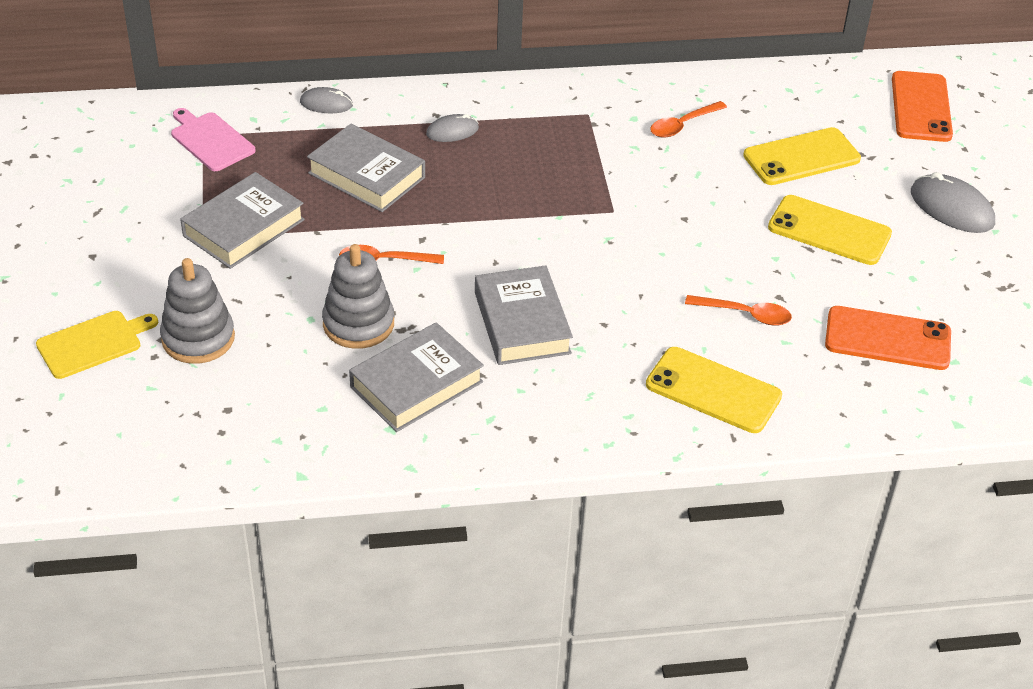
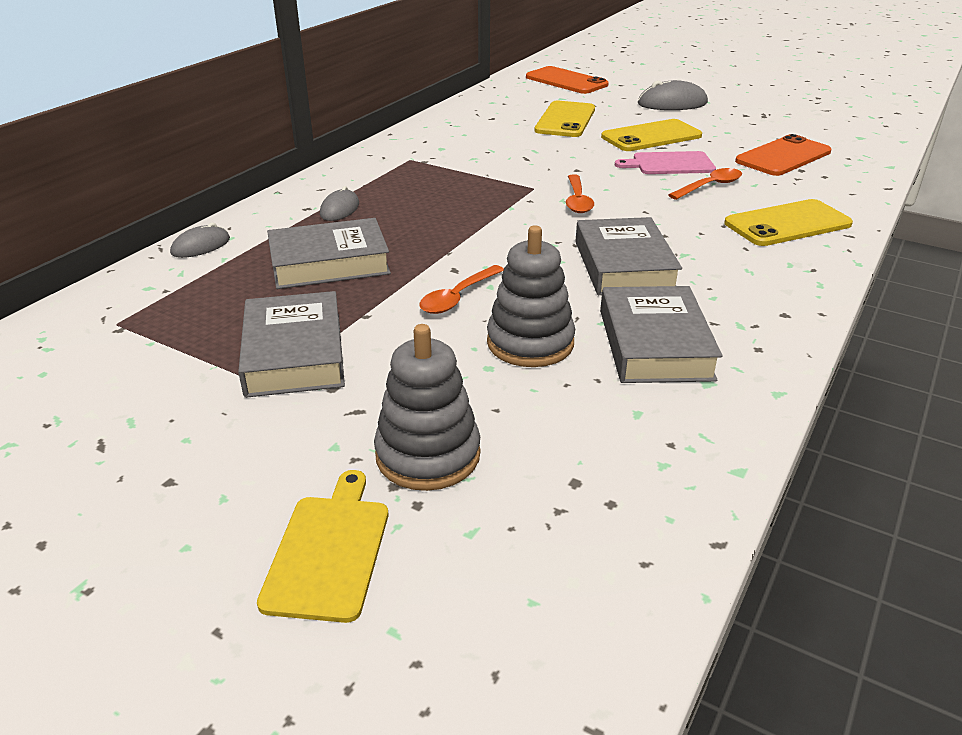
camera: 50 degrees left, 10 degrees down
(210, 140) = (132, 322): pink cutting board -> pink cutting board (670, 164)
(522, 323) = (624, 266): grey book -> grey book turned 60 degrees clockwise
(682, 125) = (475, 138): orange spoon -> orange spoon (577, 200)

